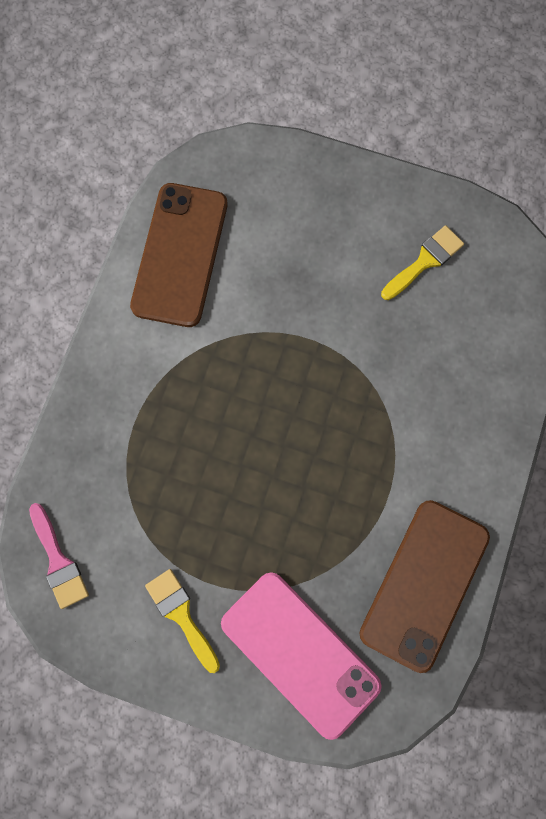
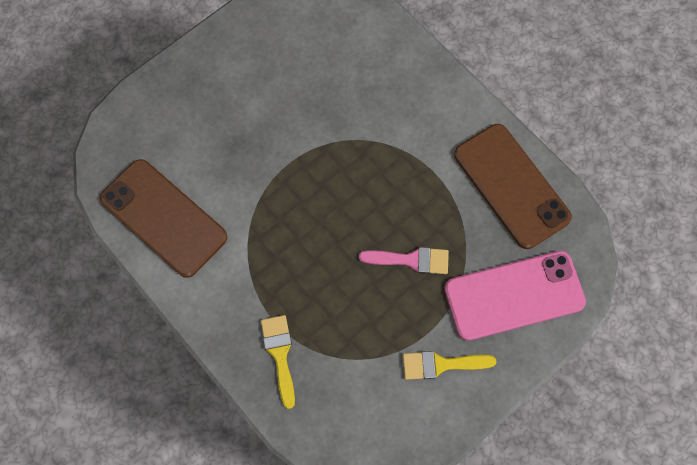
camera: 60 degrees left, 5 degrees down
(58, 561) = (349, 436): pink brush -> pink brush (411, 260)
(425, 261) = (281, 54): yellow brush -> yellow brush (280, 354)

